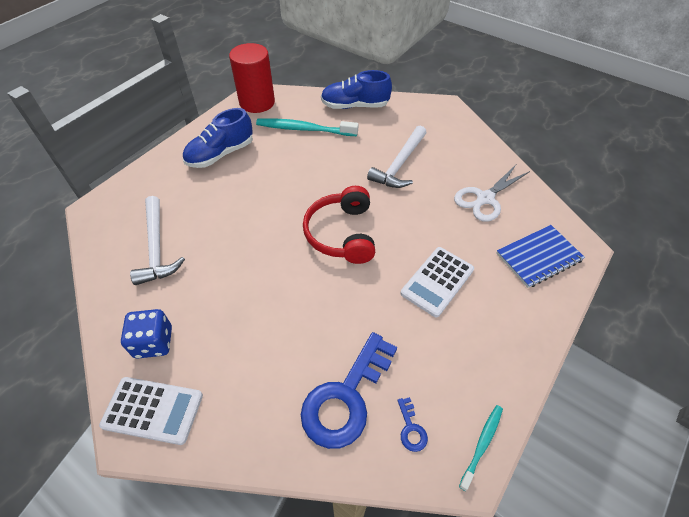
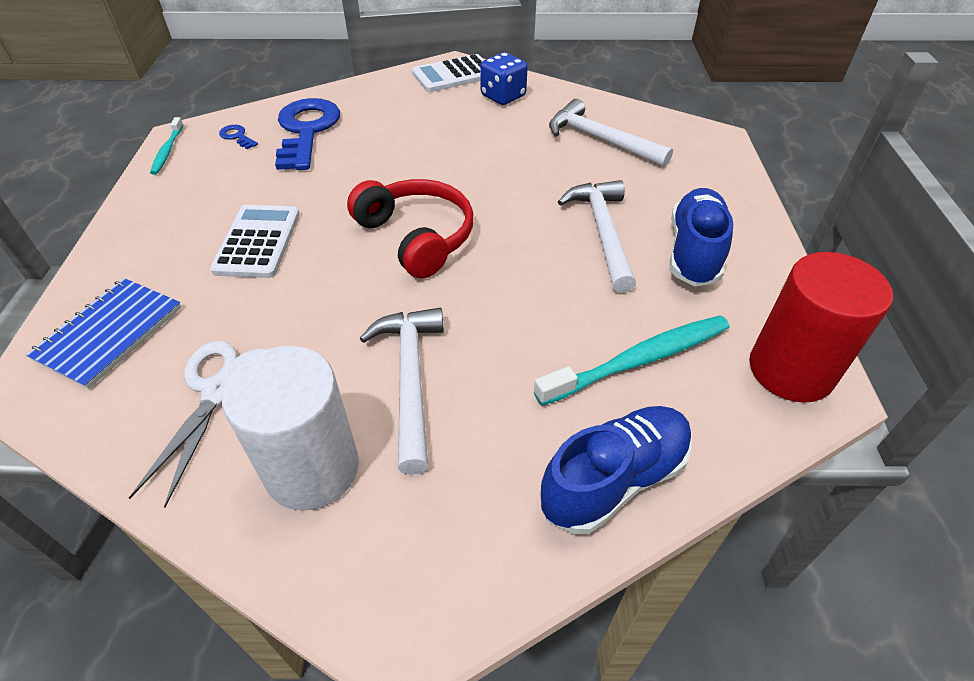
camera: 145 degrees right, 5 degrees down
(246, 185) = (602, 232): none -> white hammer
(456, 153) = (312, 468): none -> white cylinder

